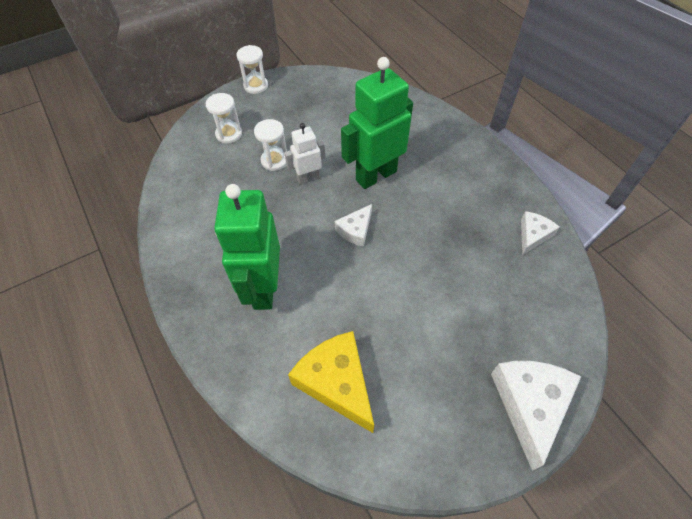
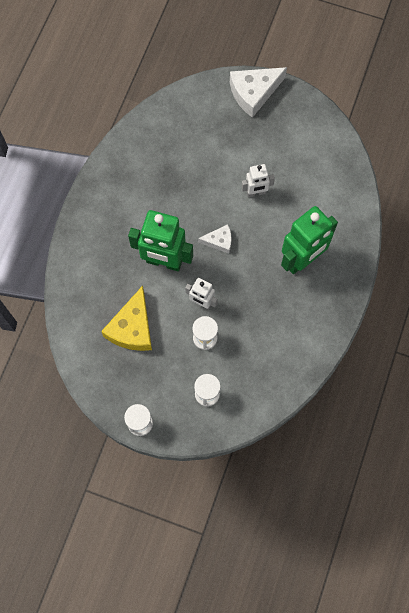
camera: 130 degrees left, 15 degrees up
(337, 382) = (318, 182): yellow cheese -> yellow cheese (132, 328)
(381, 302) = (256, 193): none -> white robot
(533, 235) = (140, 143): white cheese -> none

